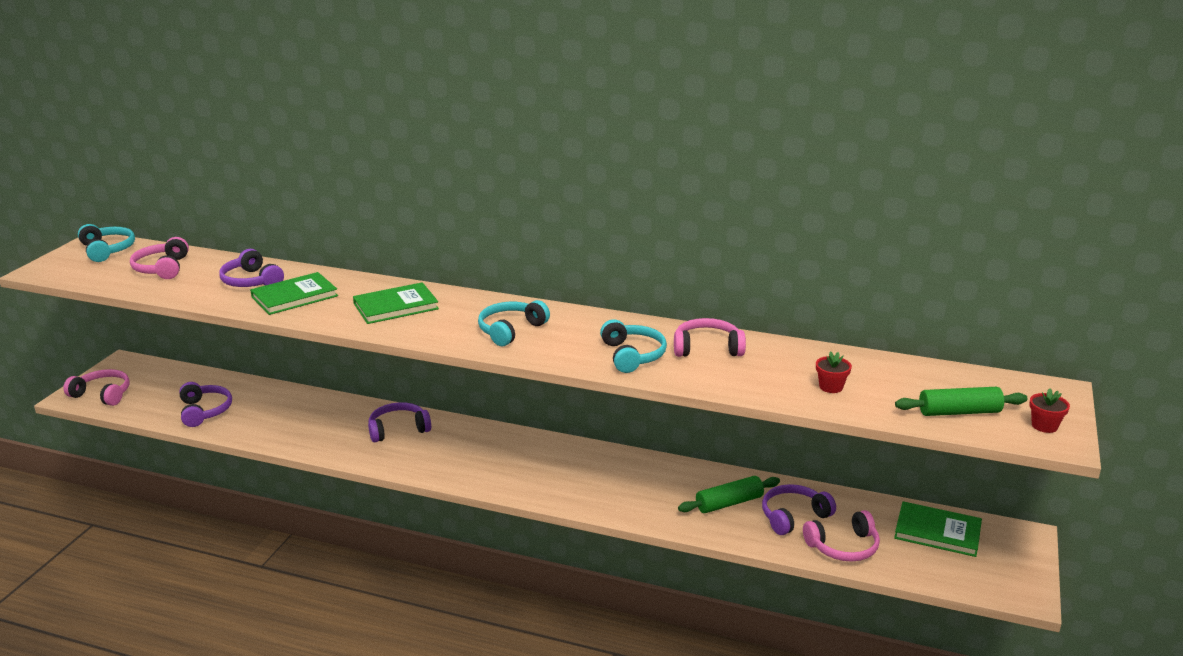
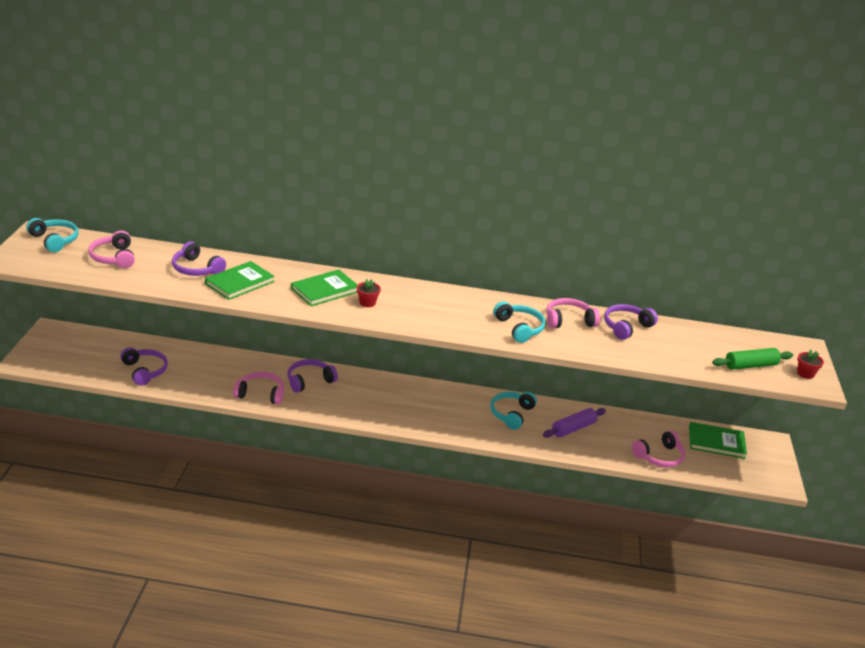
camera: 15 degrees left, 5 degrees up
(102, 394) = (49, 359): pink headphones -> pink headphones (261, 394)
(510, 330) = (422, 309): turquoise headphones -> turquoise headphones (511, 414)
(729, 503) = (573, 428): green rolling pin -> purple rolling pin
(793, 516) = (620, 436): purple headphones -> purple headphones (626, 327)
(831, 387) = (663, 349): red flower pot -> red flower pot (367, 303)

